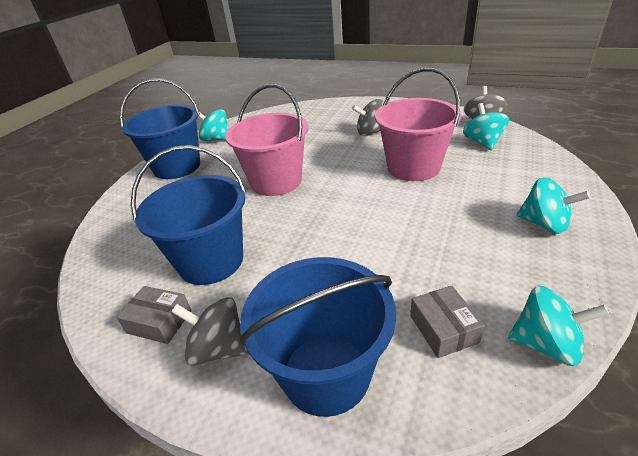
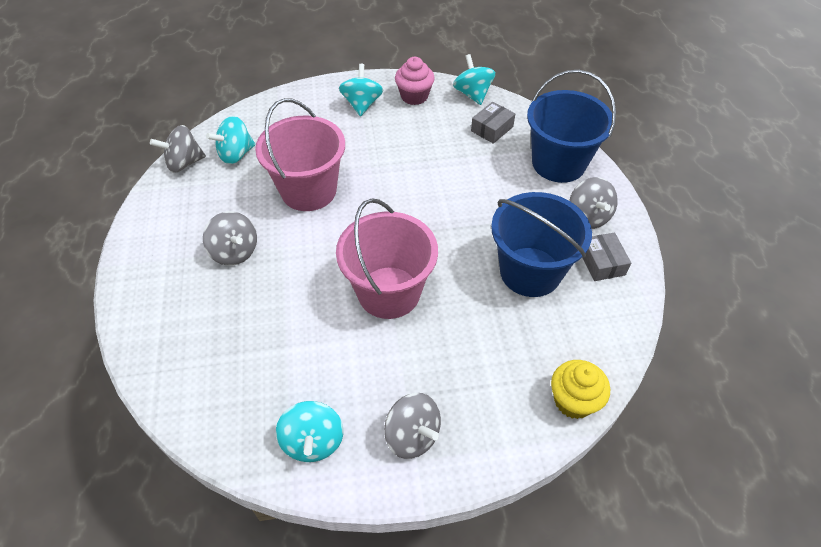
camera: 125 degrees left, 15 degrees up
(101, 235) = (573, 401): none -> yellow cupcake
(177, 167) = (412, 435): blue bucket -> grey spinning top
(553, 274) = (414, 96): none -> pink cupcake

